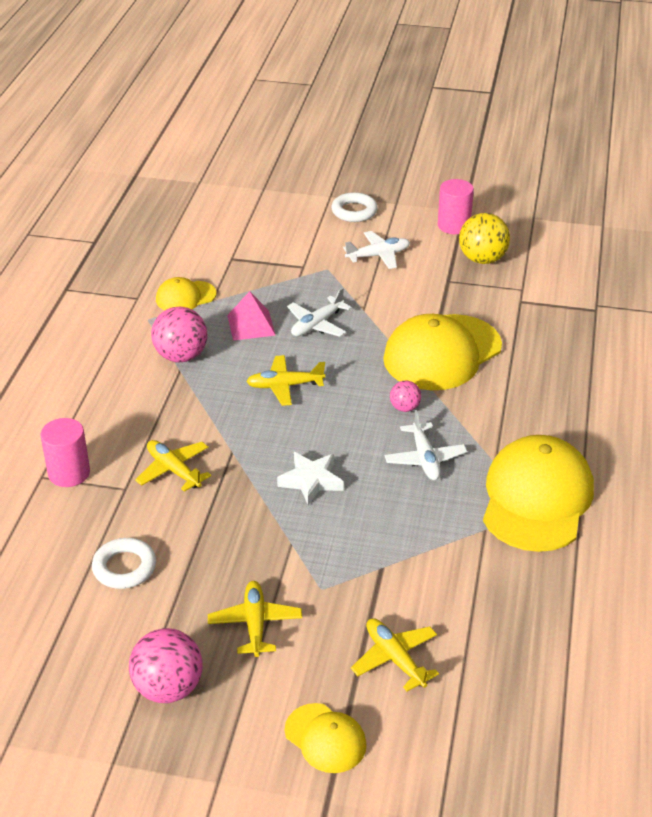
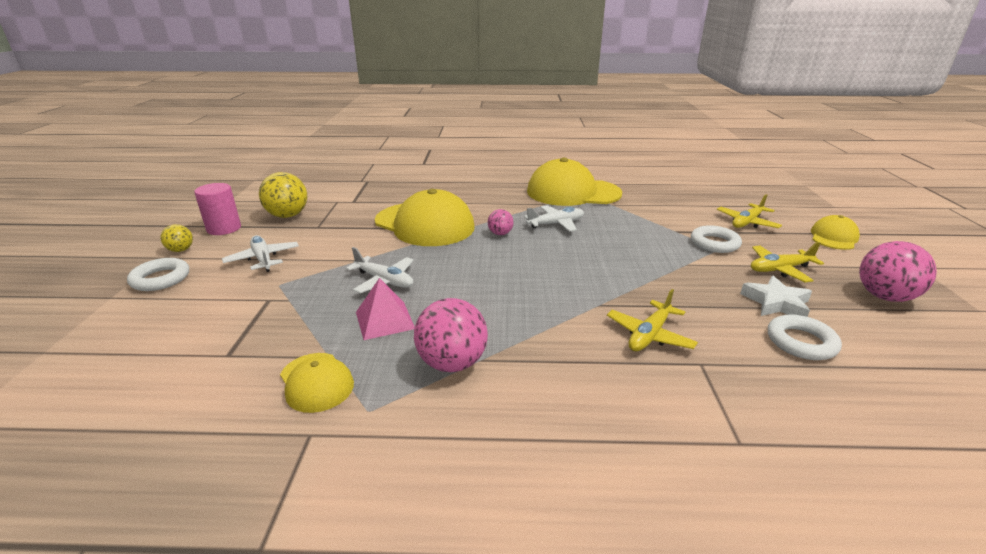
camera: 100 degrees left, 10 degrees down
(69, 473) = (714, 416): pink cylinder -> none
(285, 386) = (489, 288): yellow plane -> none
(311, 481) = (610, 263): white star -> white star (776, 303)
(337, 592) = (714, 243): none -> white ring
(408, 211) = (181, 250): none -> yellow ball

